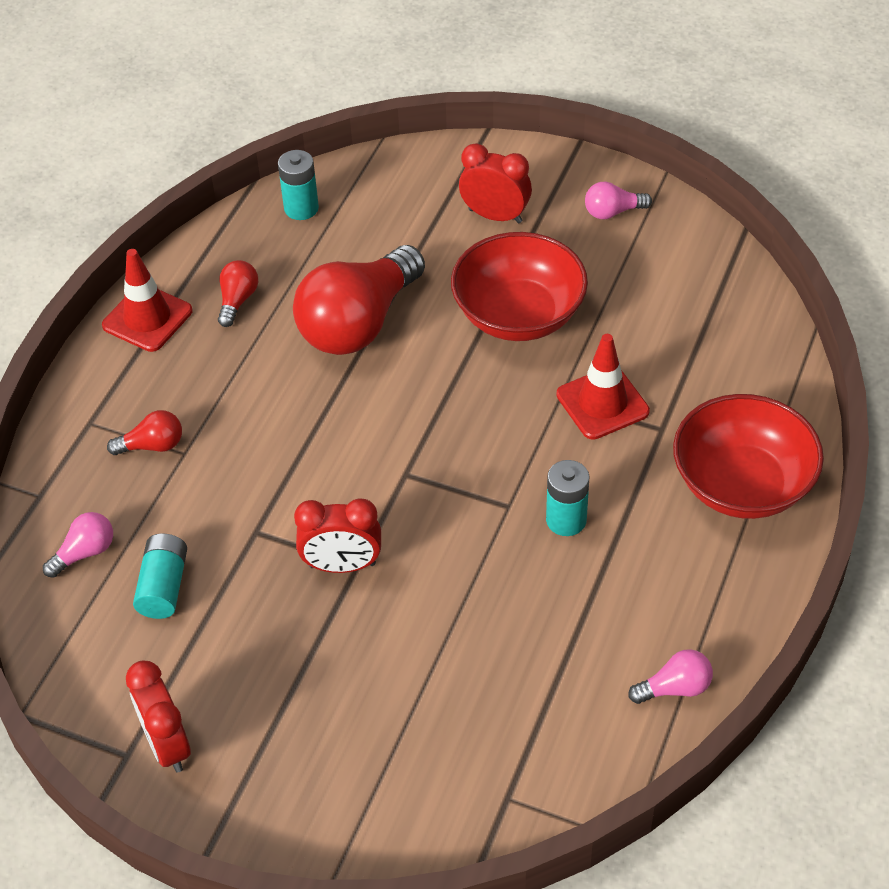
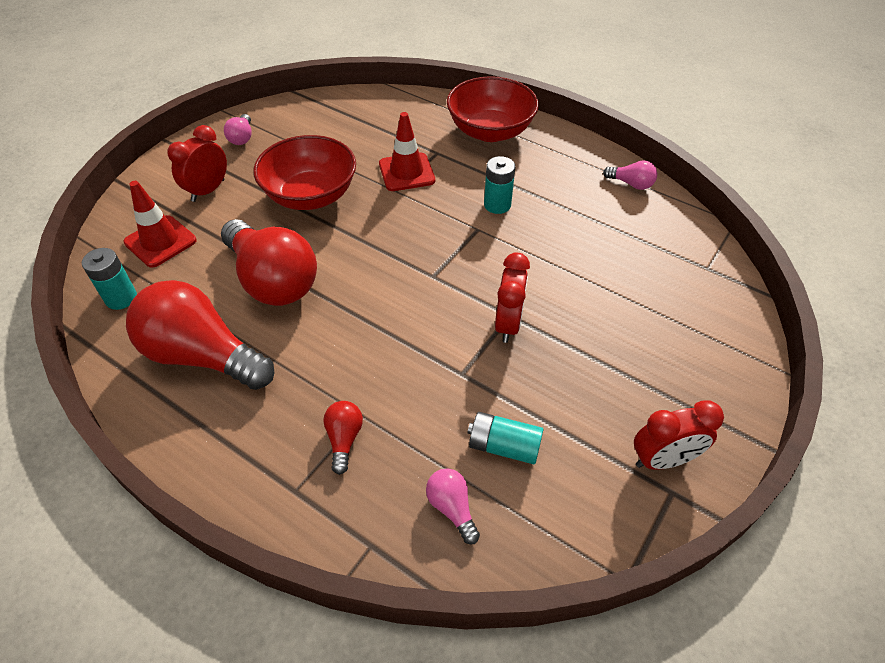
camera: 80 degrees left, 0 degrees up
(147, 318) = (185, 428): red traffic cone -> red traffic cone (160, 241)
(237, 300) = (203, 355): red light bulb -> red light bulb, size x2.31
(675, 688) = (631, 184): pink light bulb -> pink light bulb turned 120 degrees clockwise

